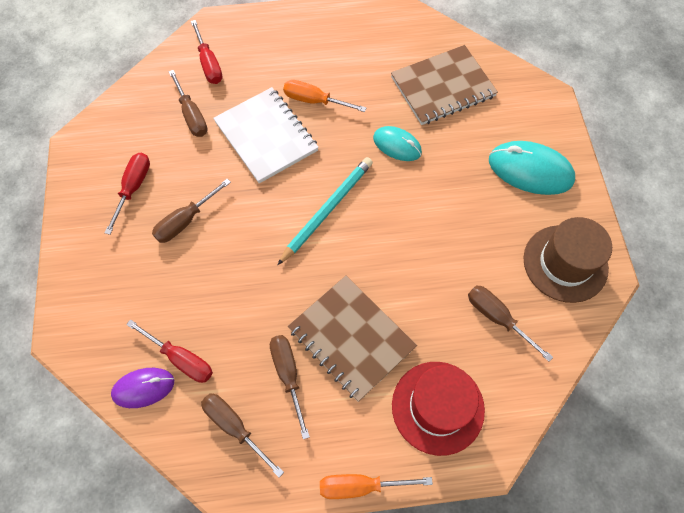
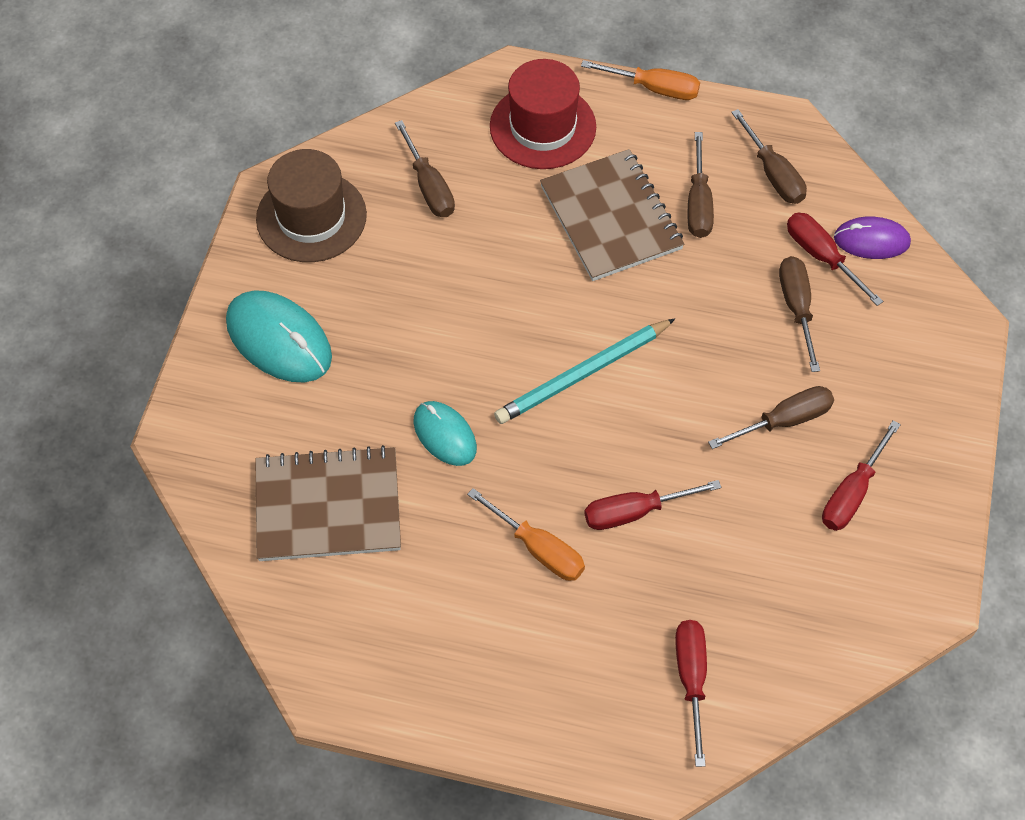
camera: 160 degrees left, 5 degrees down
(192, 116) = (741, 586): brown screwdriver -> brown screwdriver (796, 307)
(266, 136) = (633, 512): white notebook -> red screwdriver

